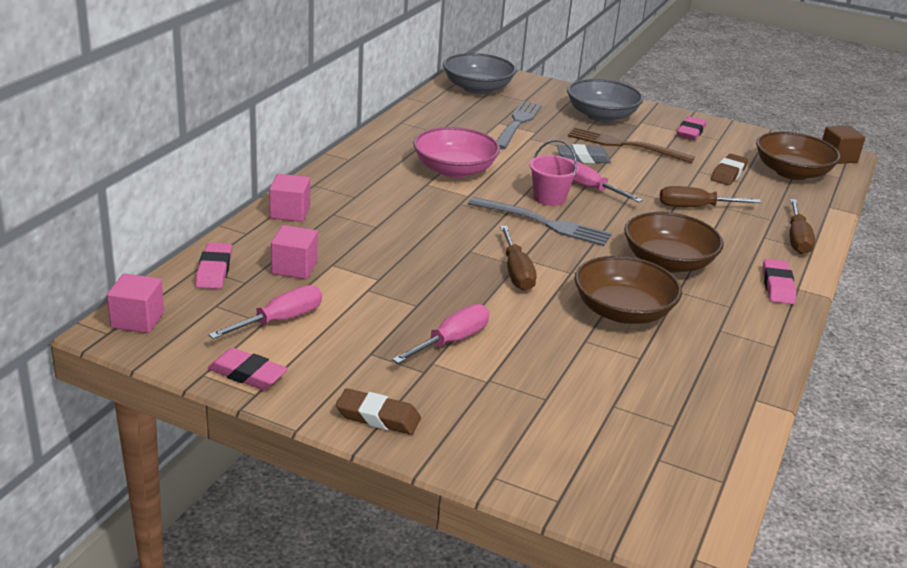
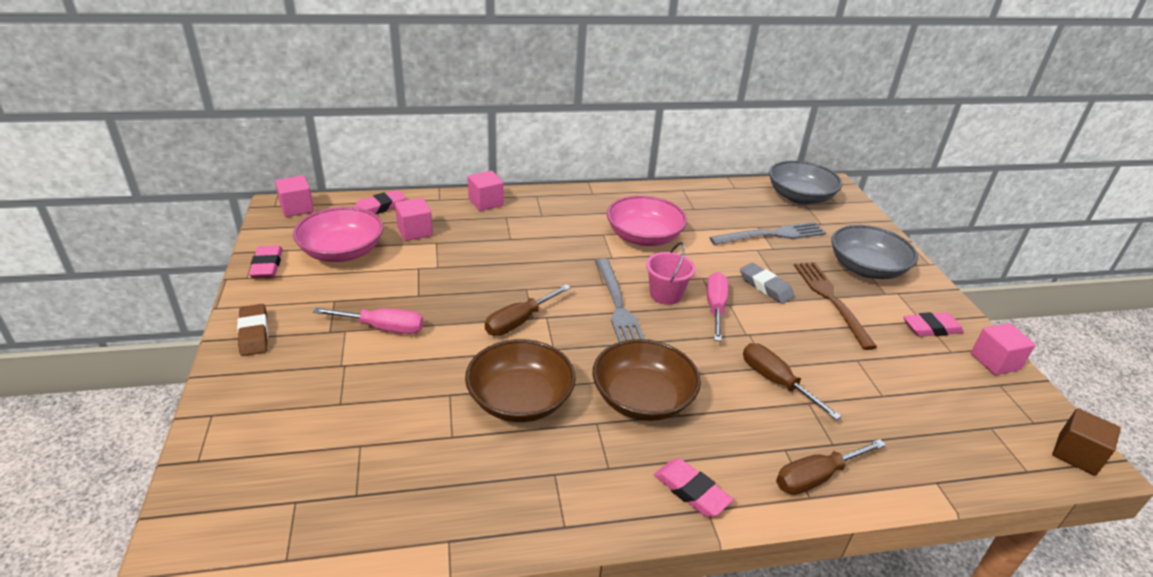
camera: 55 degrees right, 5 degrees up
(279, 320) = (342, 252): pink screwdriver -> pink bowl
(728, 173) = (885, 381): brown eraser -> none
(741, 133) = (995, 361): none -> pink cube
(777, 286) = (691, 491): pink eraser -> pink eraser turned 75 degrees clockwise
(792, 172) = (969, 427): brown bowl -> none

